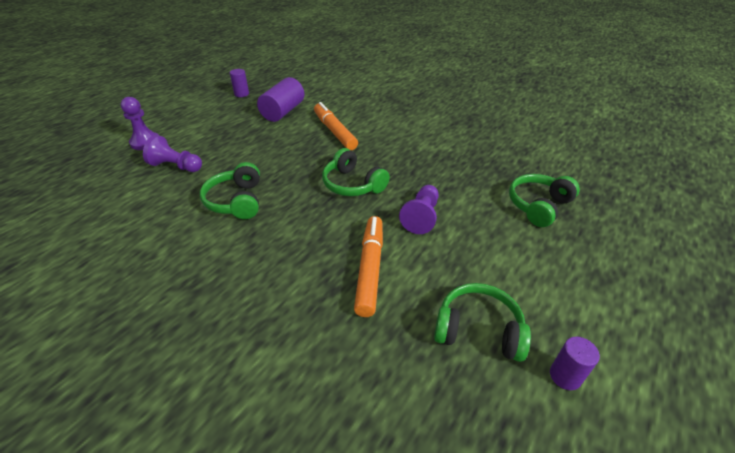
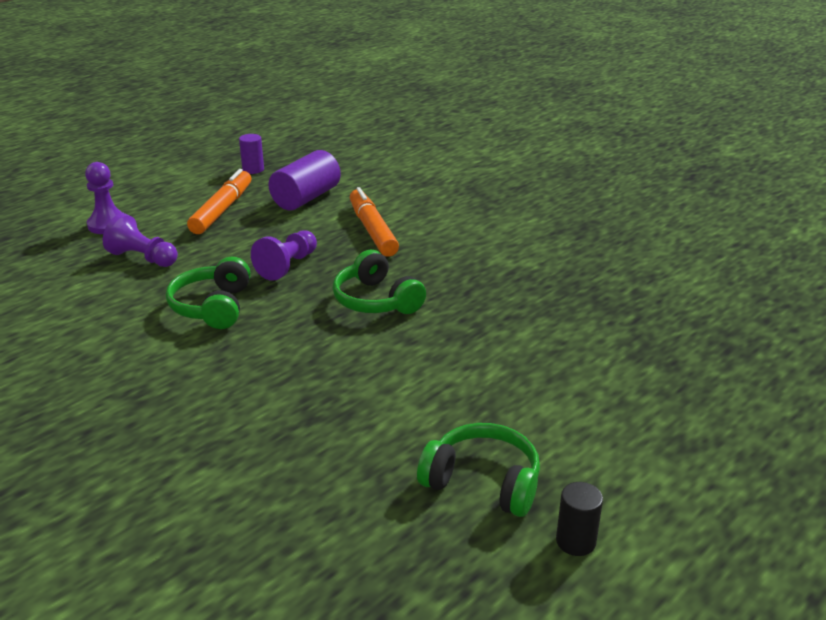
camera: 10 degrees right, 10 degrees down
(370, 269) = (366, 401): orange marker -> orange marker (222, 210)
(421, 217) = (458, 348): purple pawn -> purple pawn (287, 266)
(538, 206) = (634, 350): green headphones -> none
(565, 376) = (575, 541): purple cylinder -> black cylinder

